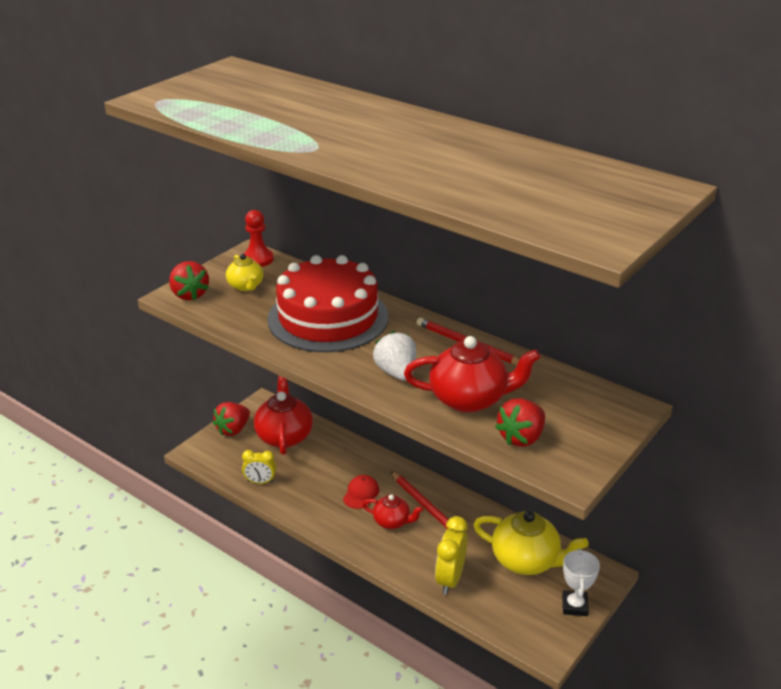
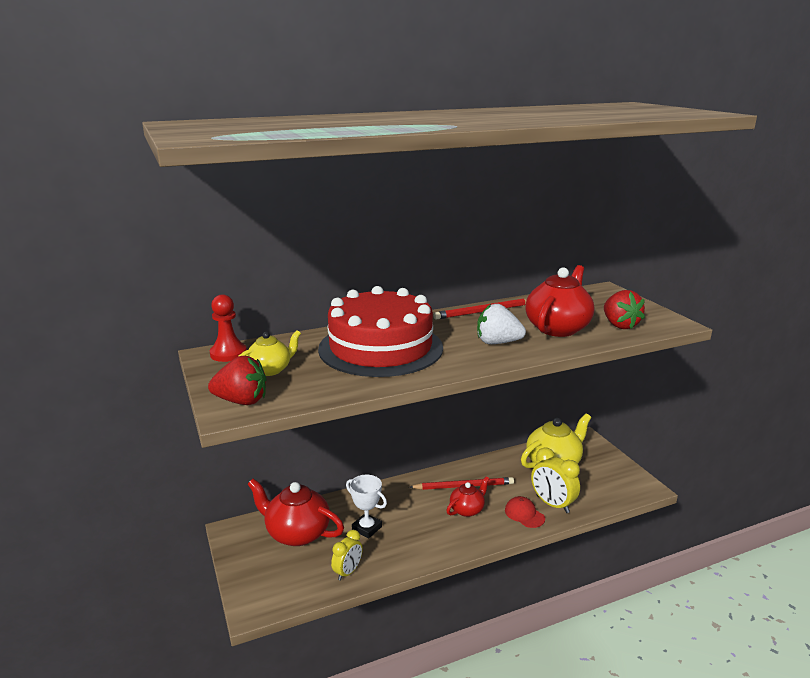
camera: 60 degrees left, 10 degrees down
(233, 429) = (249, 565): red strawberry -> none
(246, 286) = (270, 370): yellow teapot -> yellow teapot turned 45 degrees counterclockwise
(361, 493) = (419, 514): red cap -> red cap (524, 514)
(574, 606) = (609, 461): white trophy -> white trophy (367, 528)

